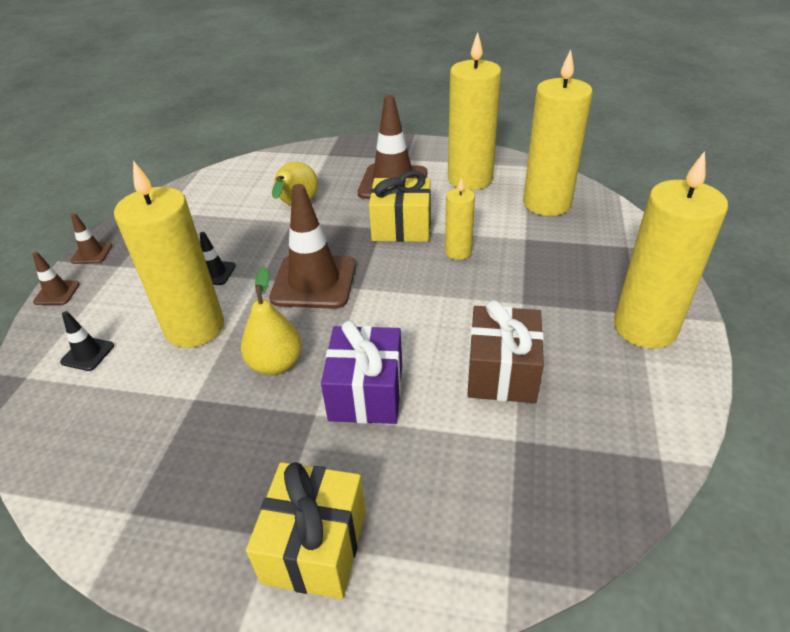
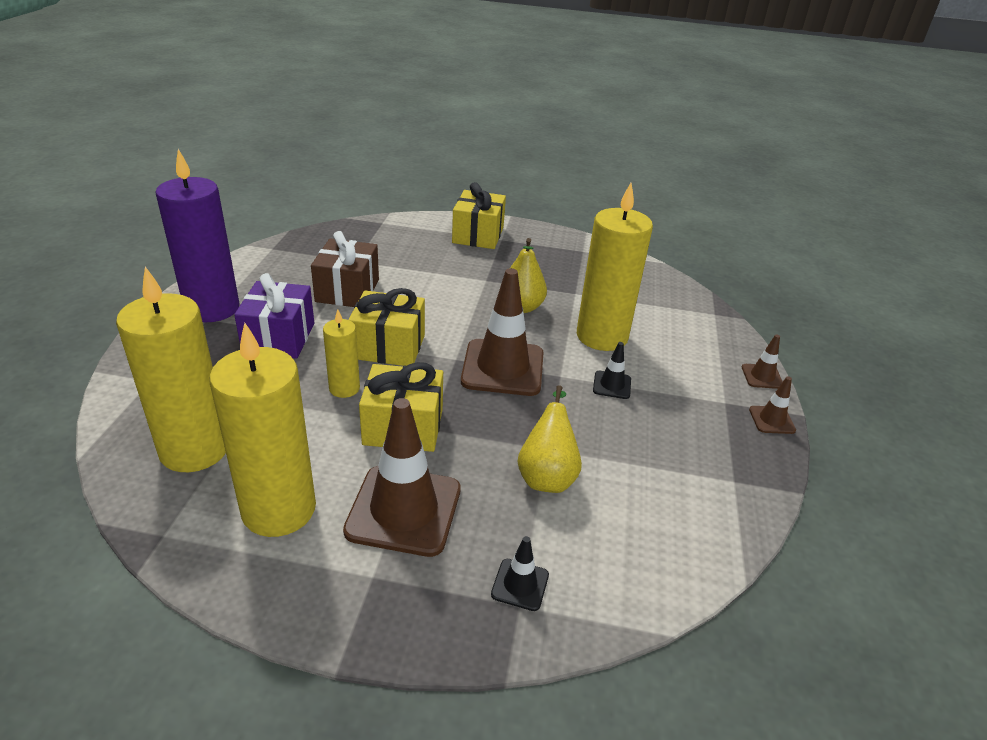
camera: 175 degrees right, 5 degrees down
(87, 354) = (680, 324): black traffic cone -> black traffic cone (520, 584)
(366, 392) = (450, 287): purple gift -> purple gift (279, 338)
(429, 295) = (388, 347): none -> yellow gift
(645, 327) = (212, 308): yellow candle -> purple candle

